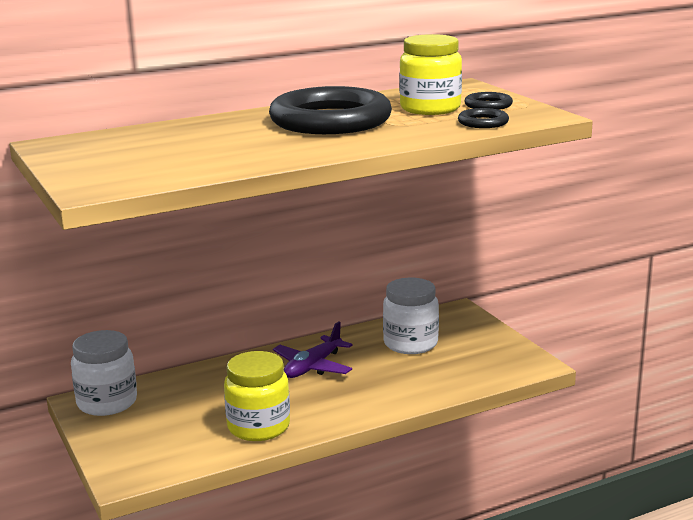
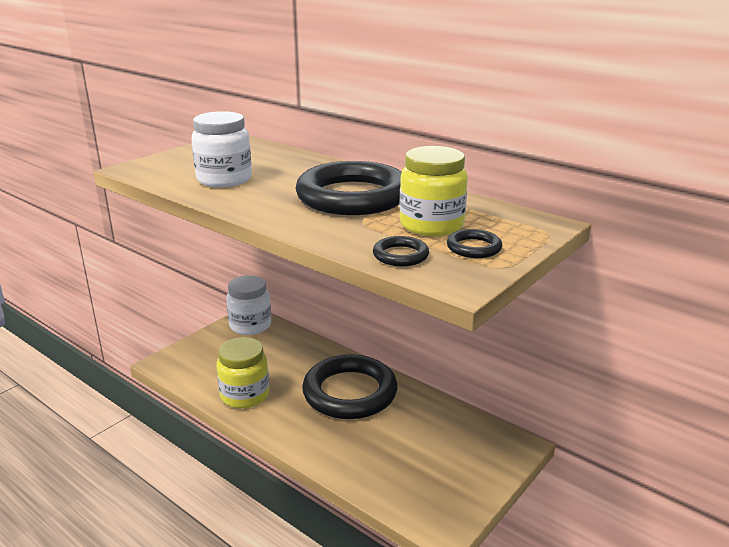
camera: 65 degrees right, 5 degrees up
(313, 367) = (350, 392): purple plane -> black ring
(410, 344) = (426, 433): white jar -> white jar (224, 179)

